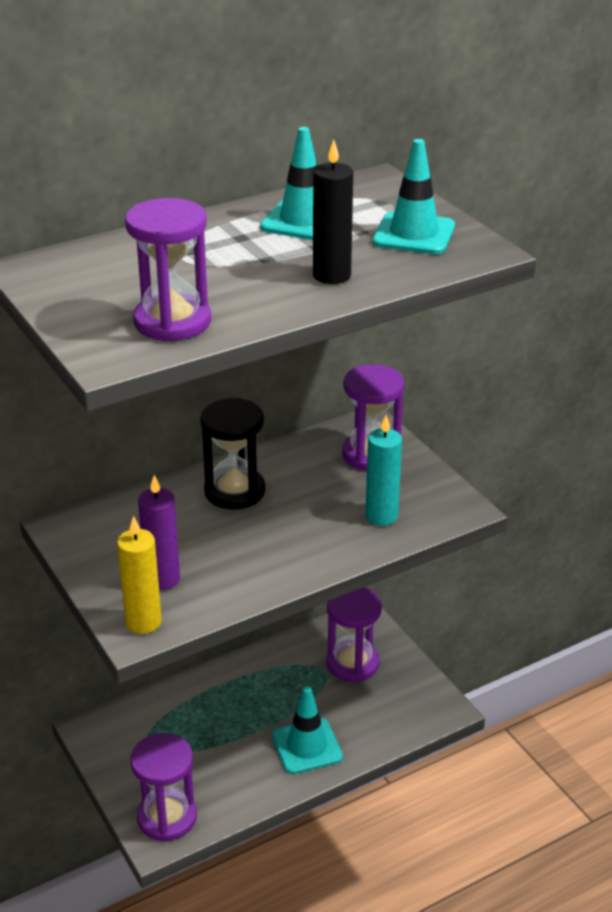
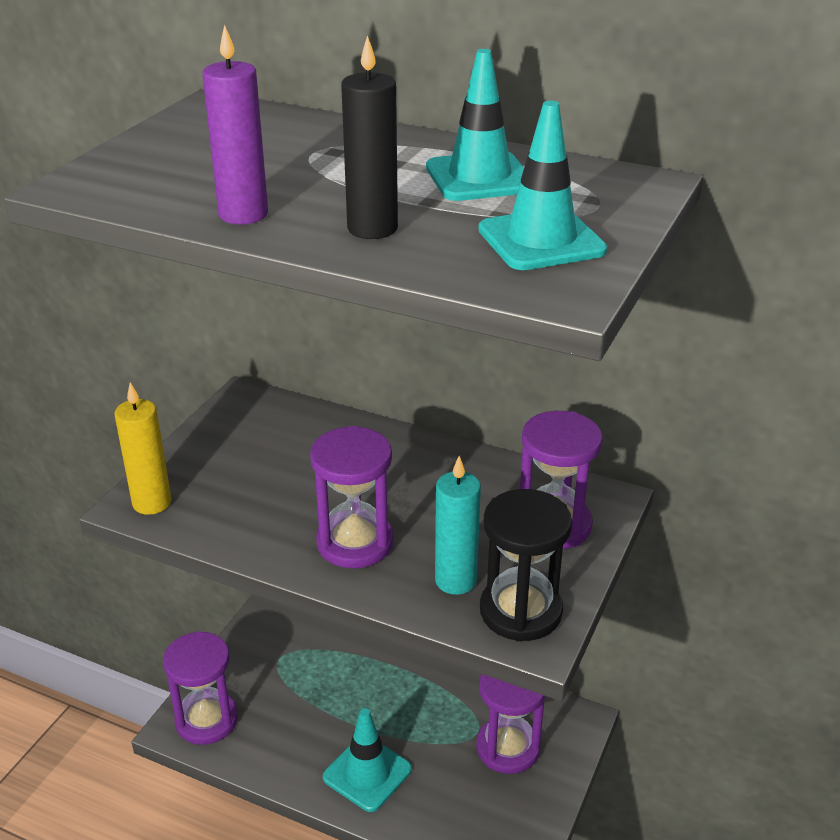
camera: 55 degrees right, 0 degrees up
(162, 579) = (221, 485): purple candle -> purple candle (243, 214)
(172, 322) = (174, 189): purple hourglass -> purple hourglass (355, 543)
(234, 491) = (393, 465): black hourglass -> black hourglass (520, 611)

